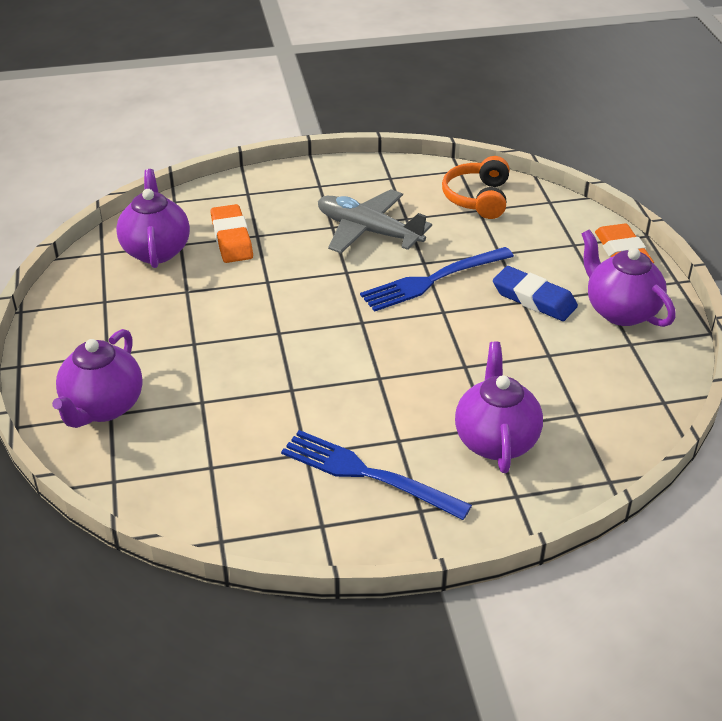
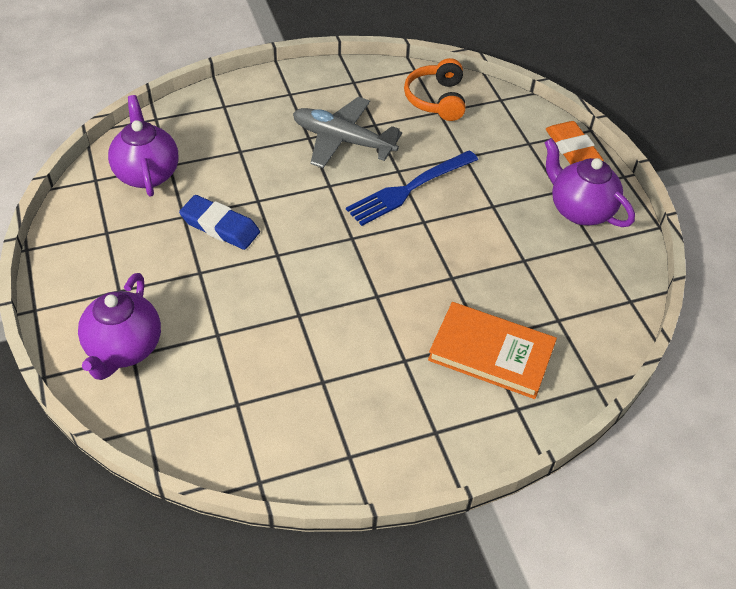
camera: 10 degrees left, 10 degrees up
(232, 238) = (217, 156): orange eraser -> none
(366, 474) = (381, 398): blue fork -> none
(496, 440) = (491, 353): purple teapot -> orange book
(534, 299) = (502, 202): blue eraser -> blue eraser (220, 226)

